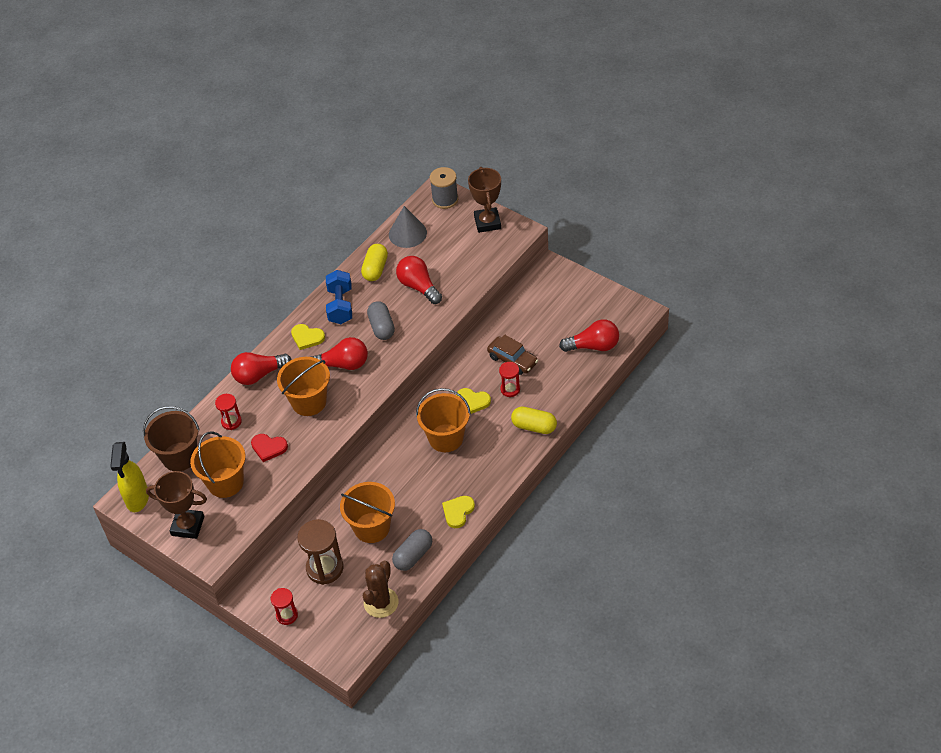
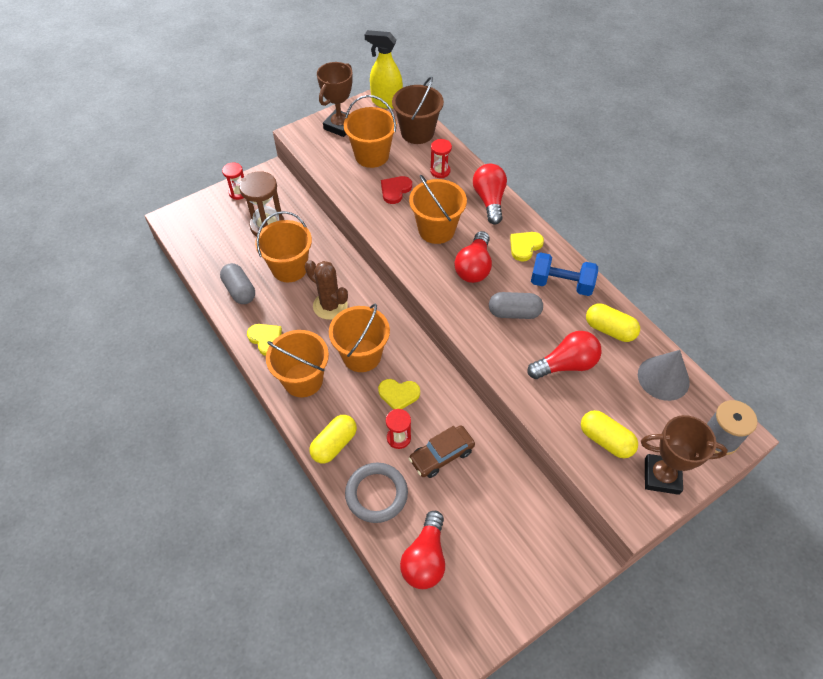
camera: 105 degrees right, 5 degrees up
(381, 602) = (207, 255): brown cactus -> brown cactus (330, 306)
(472, 401) = (398, 394): yellow heart -> yellow heart turned 120 degrees counterclockwise
(473, 254) = (605, 440): none -> yellow capsule
(486, 469) = (303, 380): none -> orange bucket
(561, 387) = (376, 494): none -> grey ring

